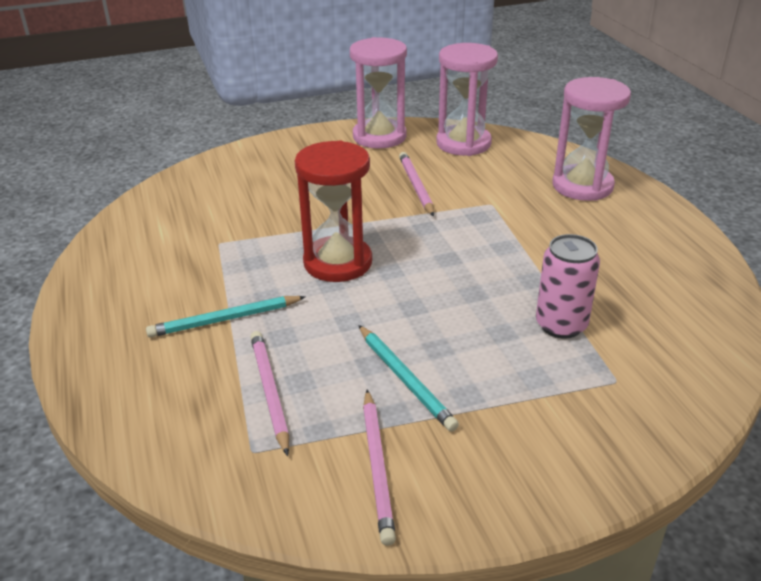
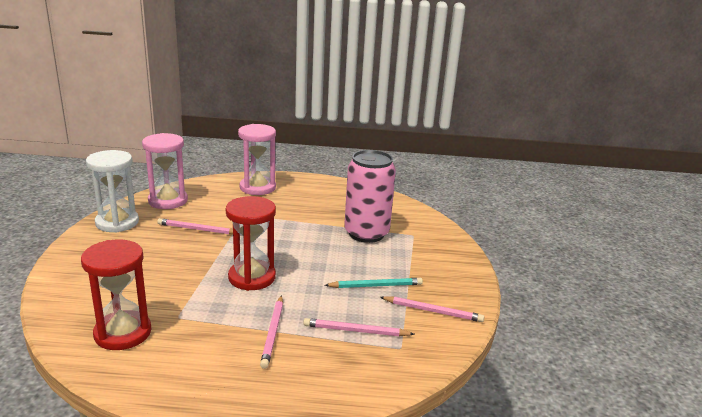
camera: 70 degrees left, 10 degrees down
(171, 223) = (123, 333): none -> red hourglass
(225, 319) = (273, 332): turquoise pencil -> pink pencil
(379, 137) = (117, 222): pink hourglass -> white hourglass
(561, 325) = (366, 233): pink can -> pink can, size x1.65

